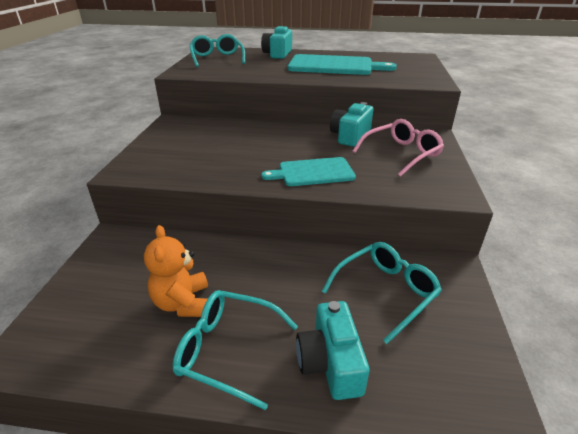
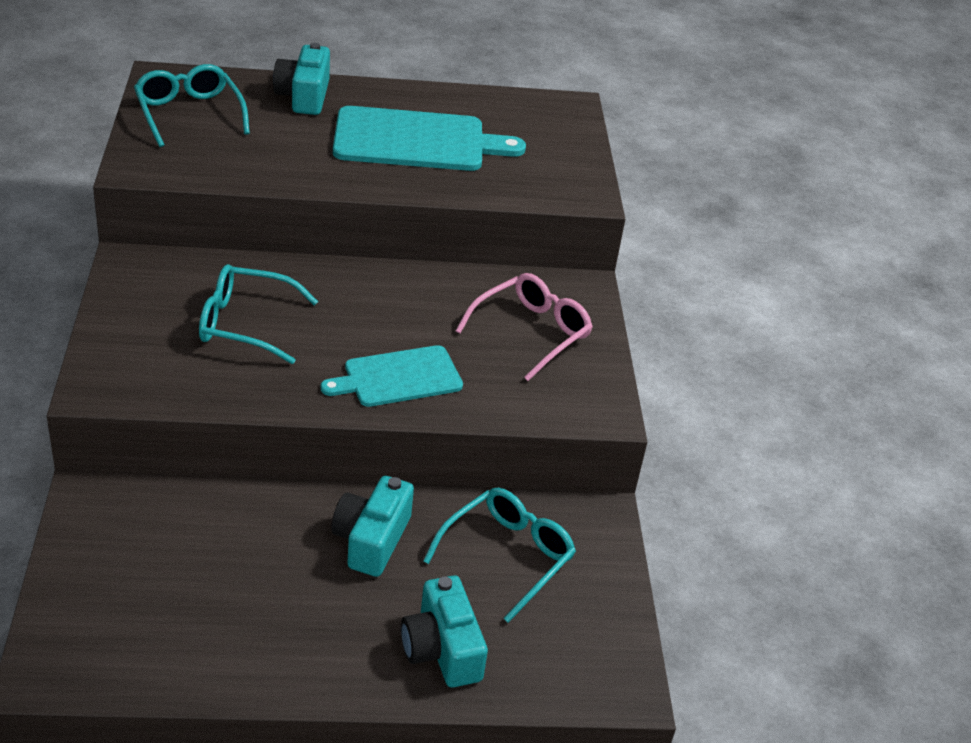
camera: 15 degrees left, 5 degrees up
(183, 303) = (238, 590): orange teddy bear -> none
(226, 349) = (313, 644): turquoise glasses -> turquoise glasses (244, 323)
(350, 136) = (450, 293): turquoise camera -> turquoise camera (371, 540)

